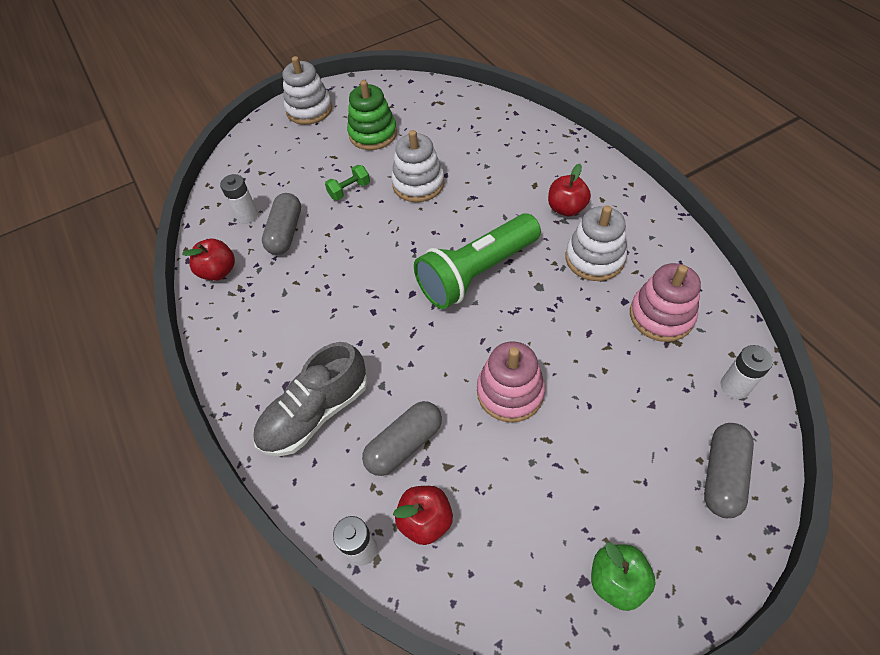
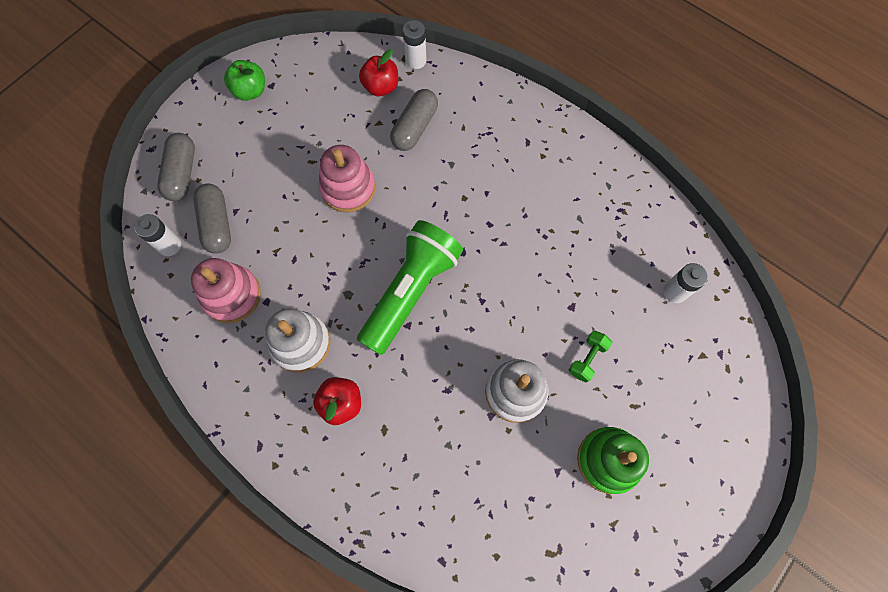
camera: 155 degrees right, 15 degrees up
(218, 271) = (655, 221): red apple -> none
(285, 232) = (620, 282): grey capsule -> grey capsule (217, 224)
(309, 110) = (716, 483): white stacking toy -> none
(315, 413) = (491, 129): grey shoe -> none

